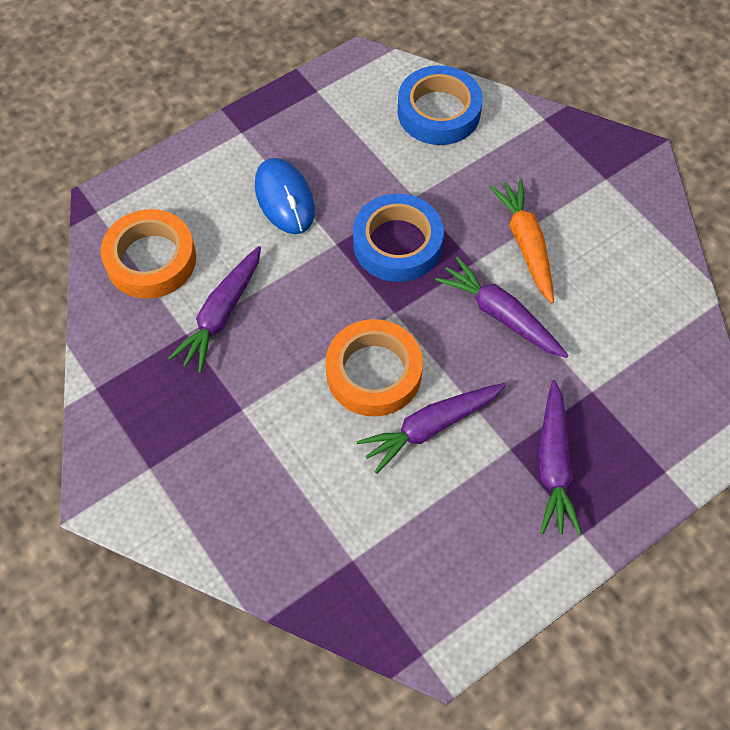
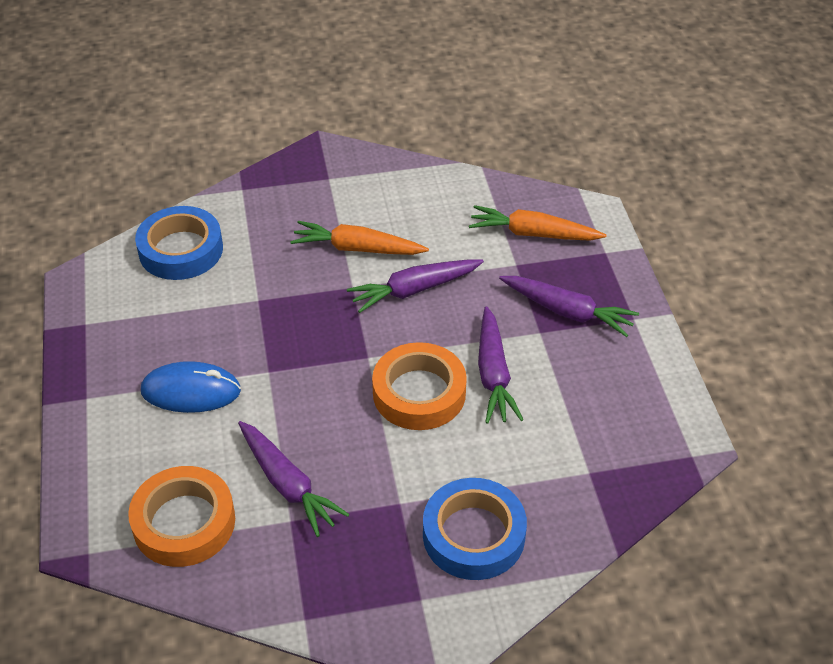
camera: 65 degrees left, 15 degrees down
(397, 243) = (299, 329): blue tape -> blue tape (473, 535)
(647, 390) = (533, 234): none -> orange carrot

